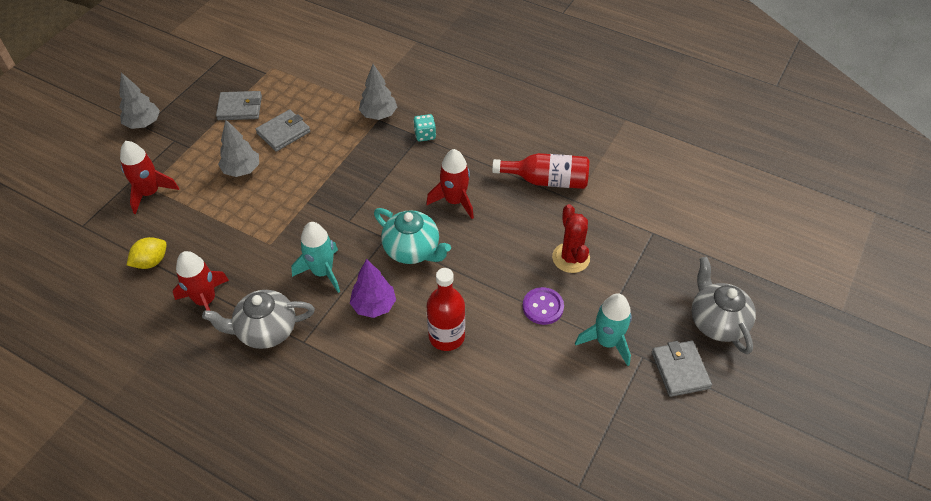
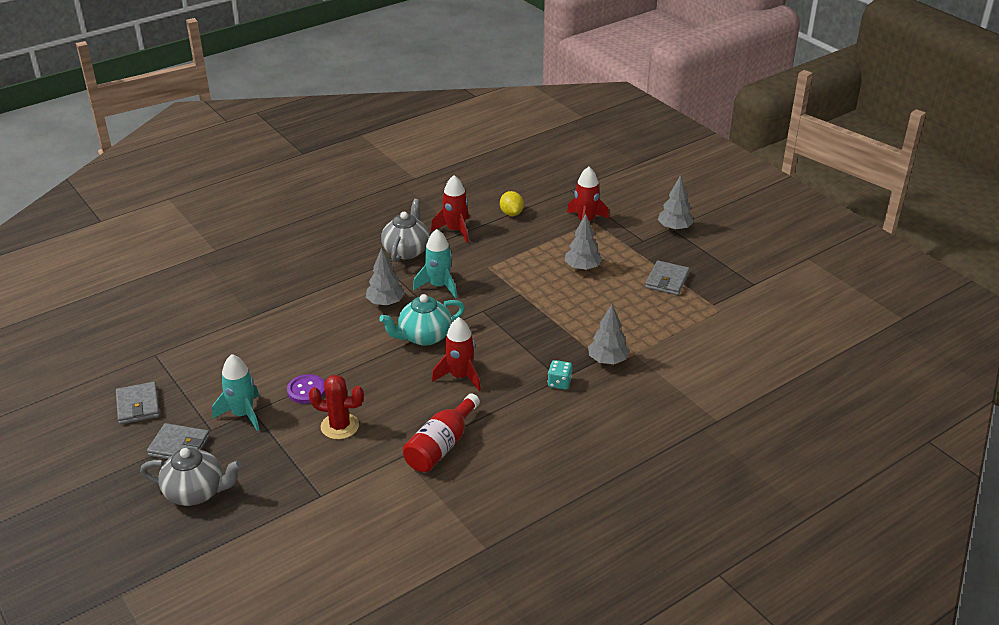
camera: 115 degrees right, 15 degrees down
(283, 132) = (617, 298): grey wallet -> grey wallet (138, 406)
(374, 305) = (385, 303): purple tree -> grey tree
(446, 336) = (326, 330): red bottle -> none

